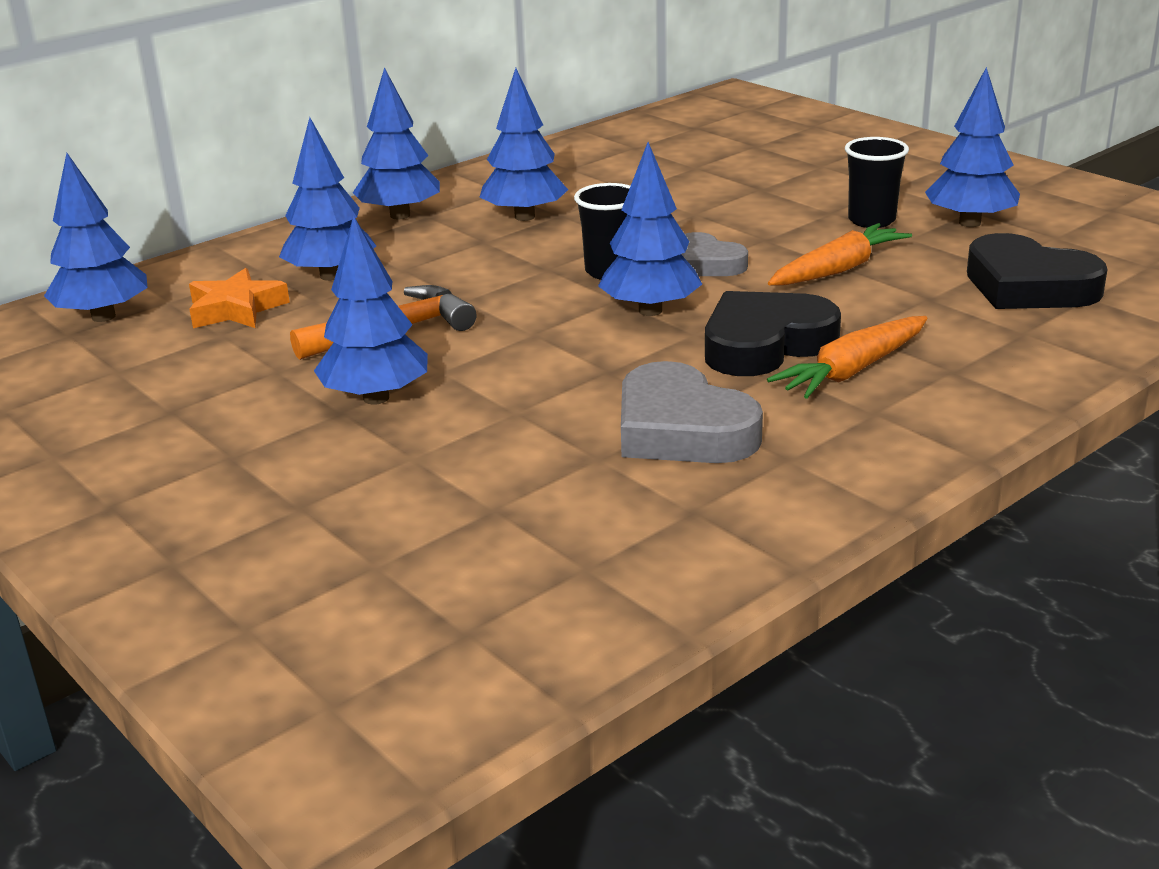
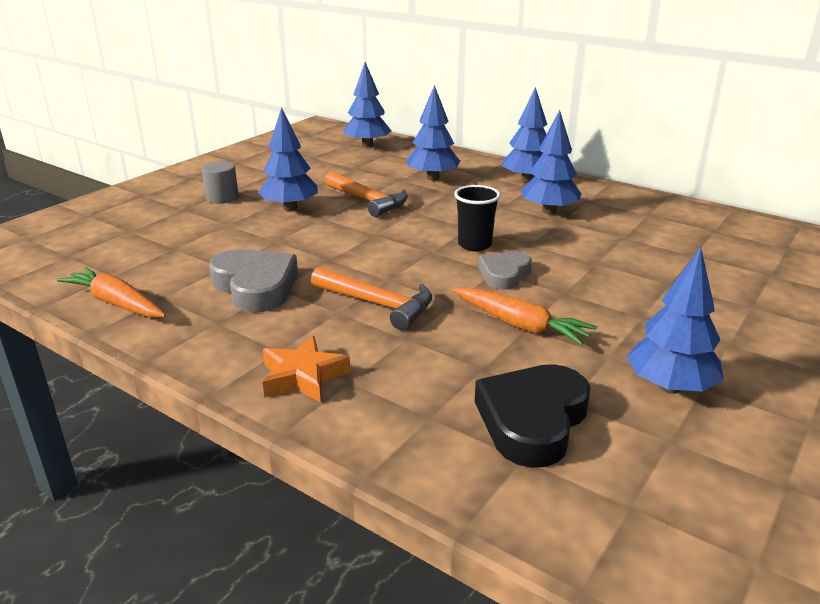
camera: 75 degrees right, 0 degrees up
(236, 309) = (383, 166): orange star -> orange star (303, 376)
(269, 466) = (222, 198): none -> grey cylinder
(650, 311) = (418, 263): blue tree -> none
(681, 429) = (255, 286): grey heart -> grey heart turned 105 degrees clockwise
(765, 344) = (378, 304): black heart -> orange hammer
(852, 371) = (342, 338): orange carrot -> orange carrot (116, 303)
(871, 220) = (637, 335): black cup -> none

